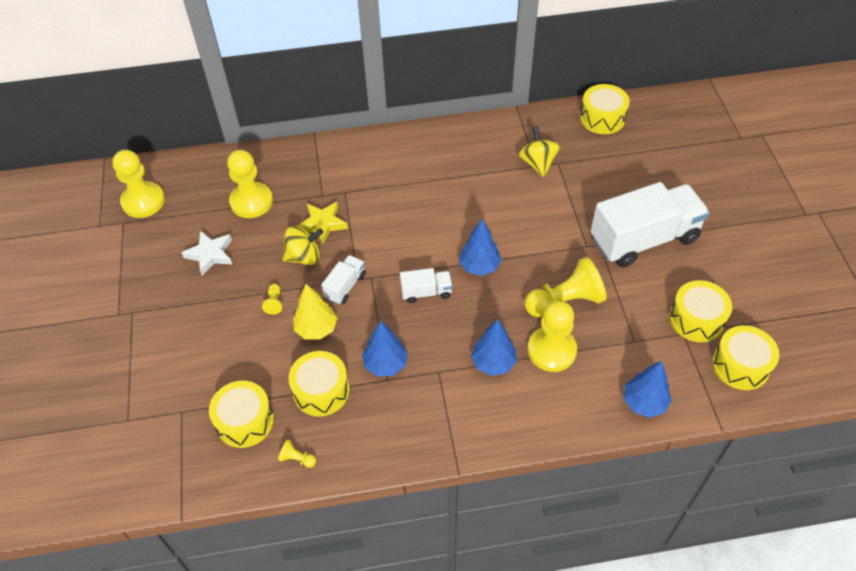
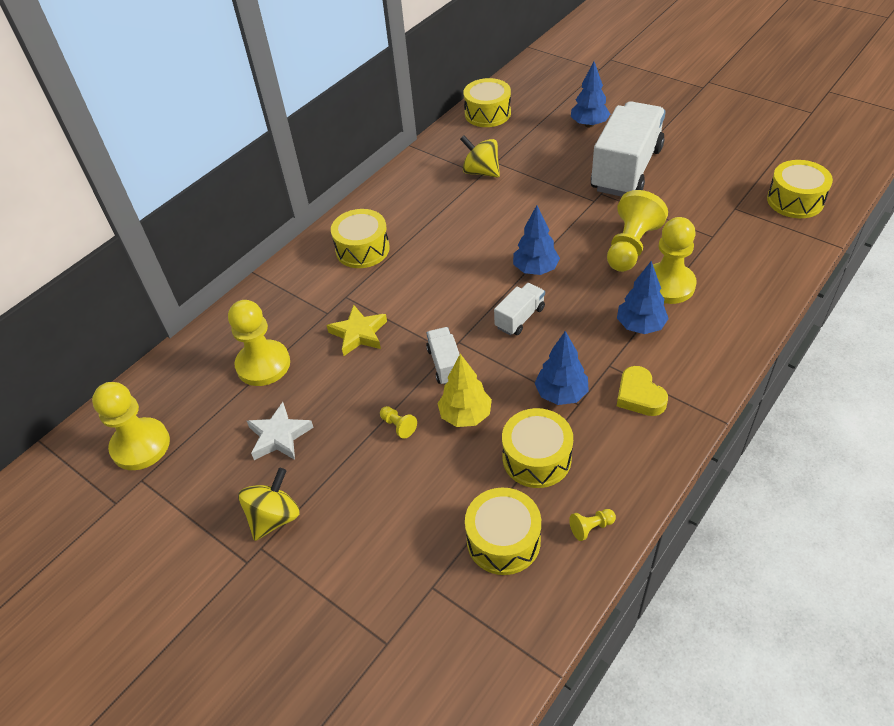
camera: 40 degrees left, 5 degrees down
(304, 257) = (376, 370): yellow spinning top -> yellow spinning top (274, 517)
(429, 407) = (639, 396): none -> yellow heart
(644, 402) = (774, 269): blue tree -> blue tree (589, 124)
(696, 319) = (730, 193): yellow drum -> yellow drum (362, 249)

